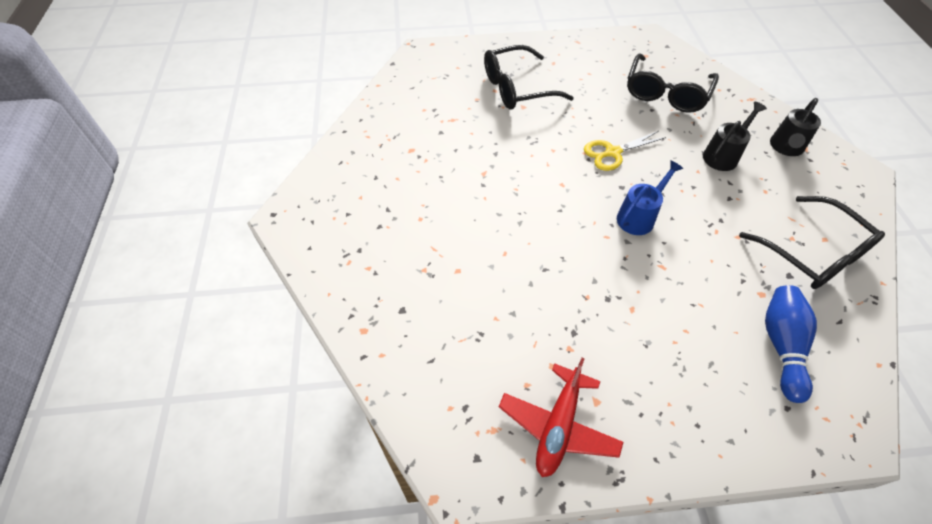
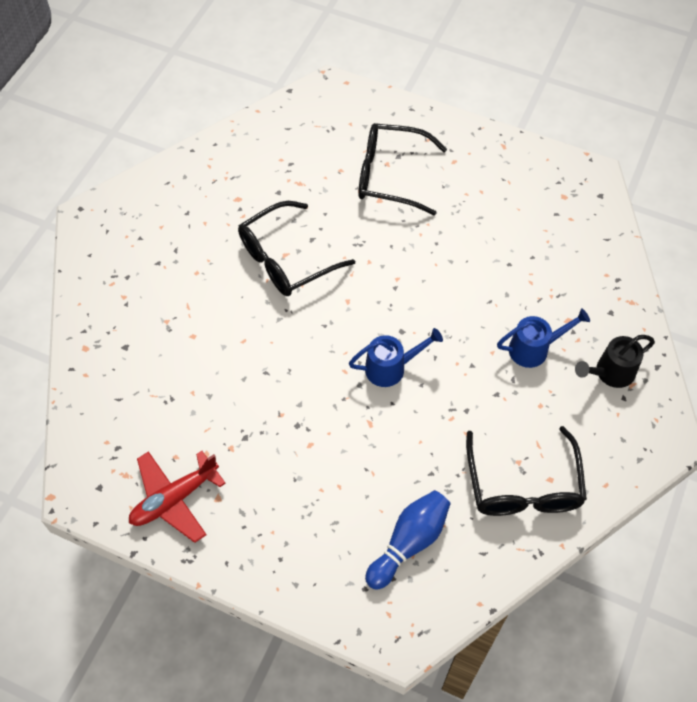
camera: 30 degrees right, 5 degrees up
(613, 152) = (424, 292): yellow scissors -> none
(666, 93) = (542, 252): black glasses -> black glasses (286, 259)
(723, 155) = (535, 349): black watering can -> blue watering can

